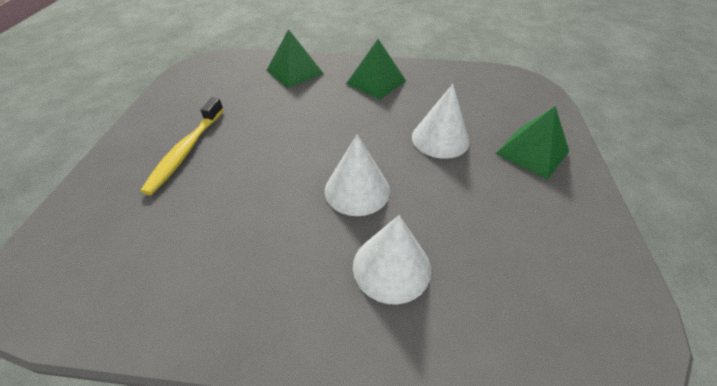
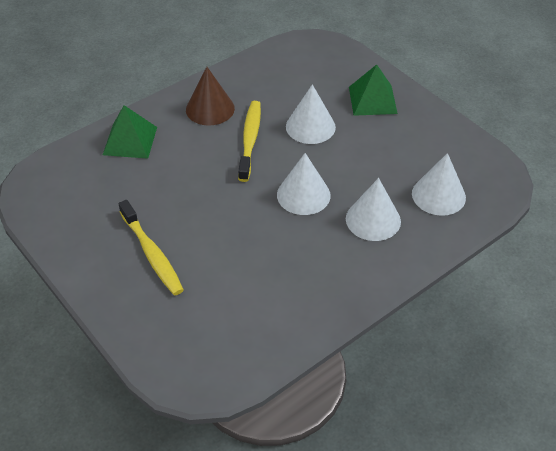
camera: 45 degrees left, 0 degrees up
(375, 119) = (250, 140): none -> yellow toothbrush
(376, 82) = (210, 109): green pyramid -> brown cone
(504, 301) = (438, 195): none -> white cone

